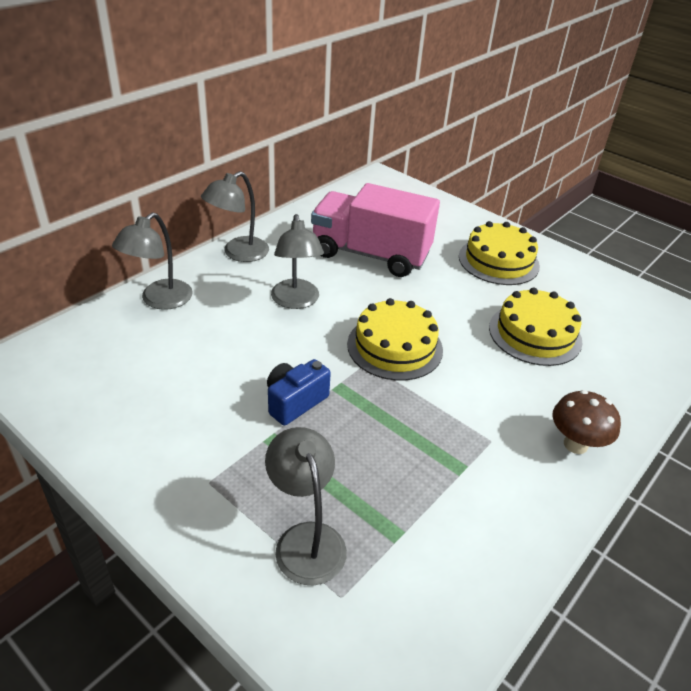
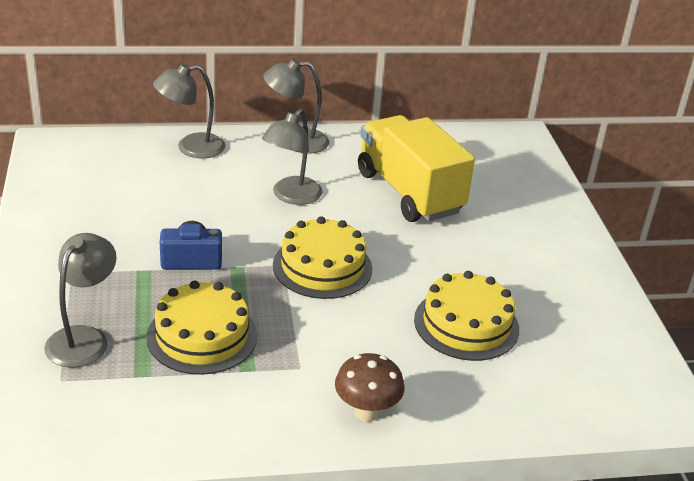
camera: 40 degrees right, 5 degrees down
(370, 254) = (409, 192): pink truck -> yellow truck
(498, 261) = (530, 254): yellow cake -> yellow cake (202, 336)

